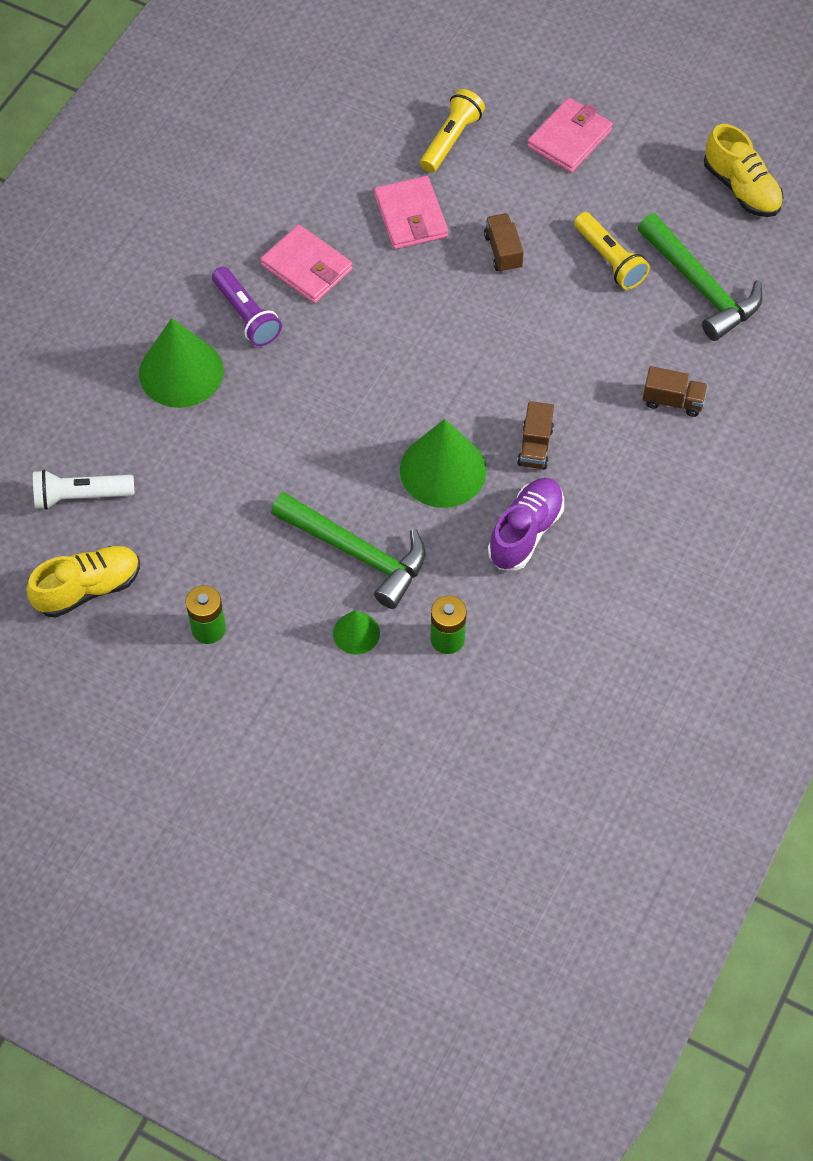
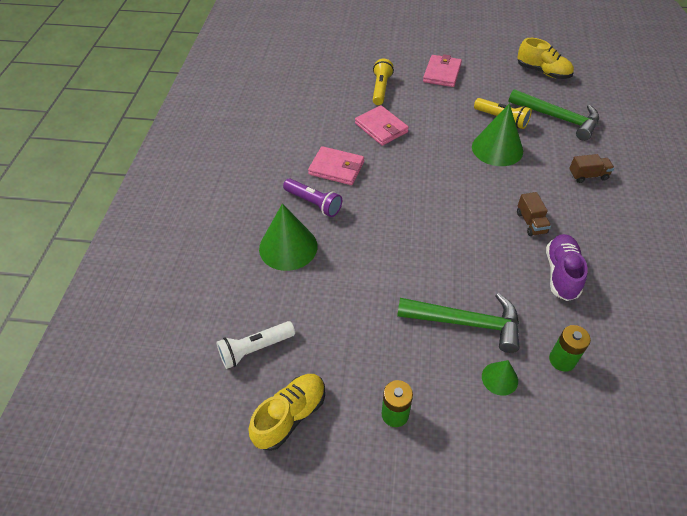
camera: 20 degrees left, 10 degrees down
(443, 470) = (486, 253): green cone -> green cone (497, 148)
(503, 251) = (443, 130): brown truck -> none

